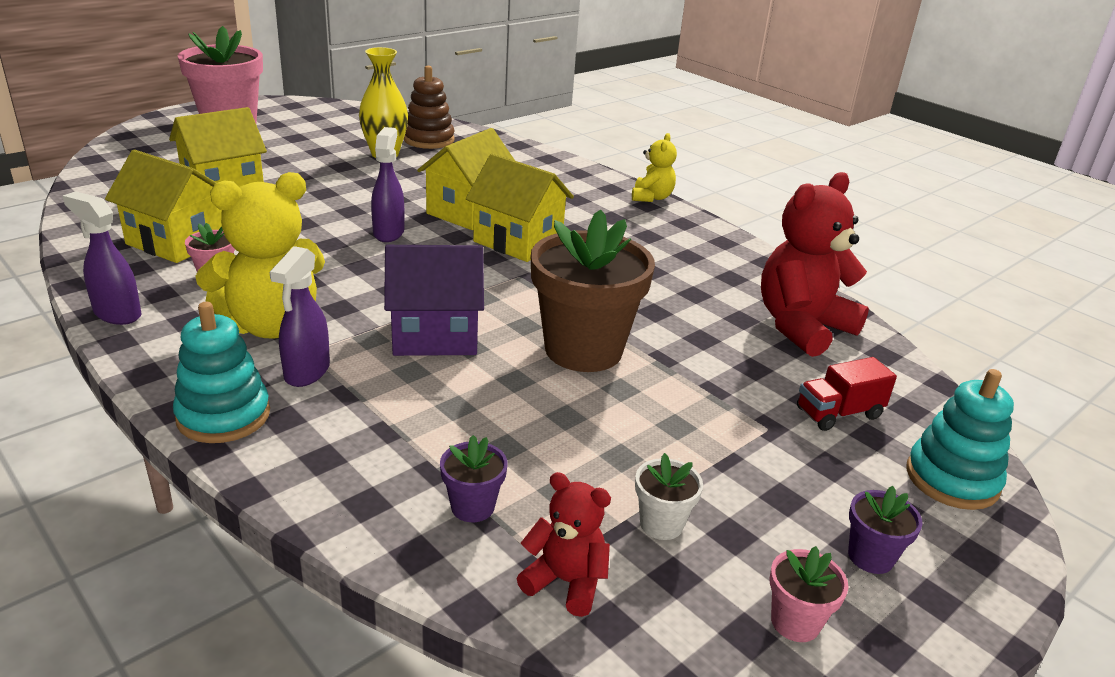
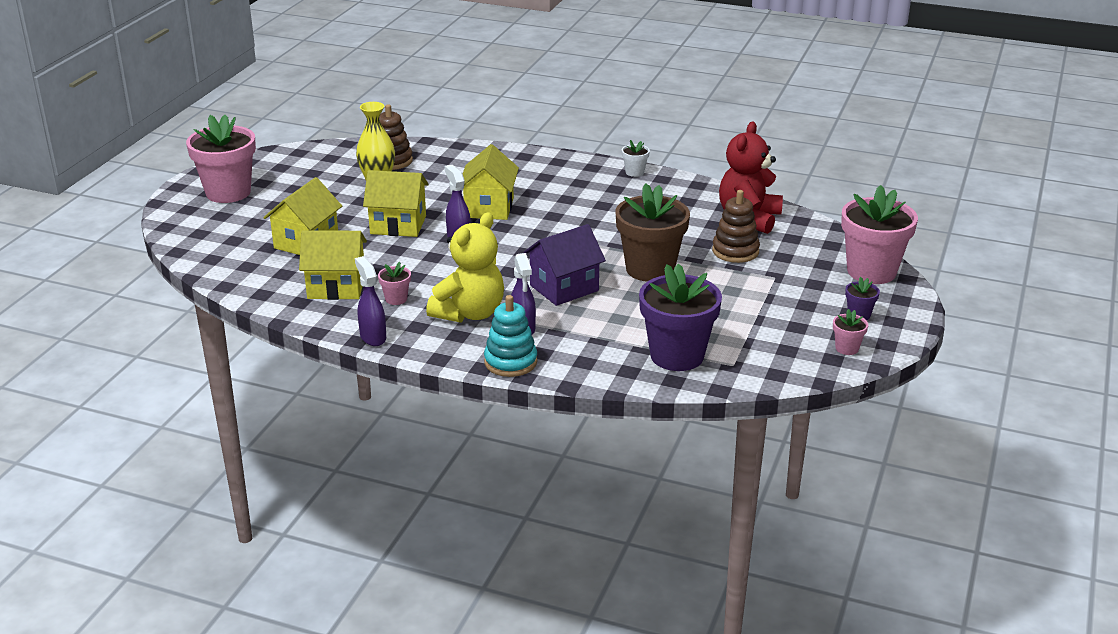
camera: 25 degrees left, 0 degrees up
(117, 314) = (373, 337): purple spray bottle -> purple spray bottle turned 60 degrees clockwise
(472, 507) = (677, 356): purple flower pot -> purple flower pot, size x2.31
(518, 241) = (543, 218): yellow house -> yellow house (398, 225)
(565, 582) = (746, 367): red teddy bear -> none
(651, 197) = (590, 160): yellow teddy bear -> none
(661, 524) = (764, 333): white flower pot -> white flower pot (634, 172)
(738, 366) = (735, 251): none -> brown stacking toy
(838, 413) = (801, 258): red truck -> none
(952, 479) = (871, 271): turquoise stacking toy -> pink flower pot

